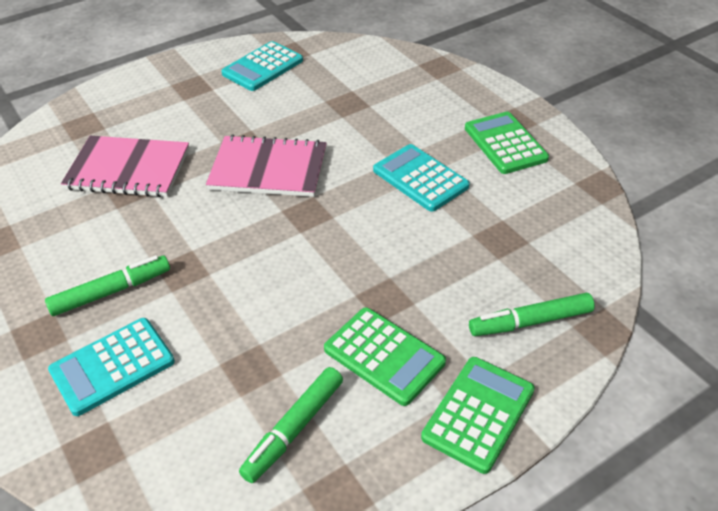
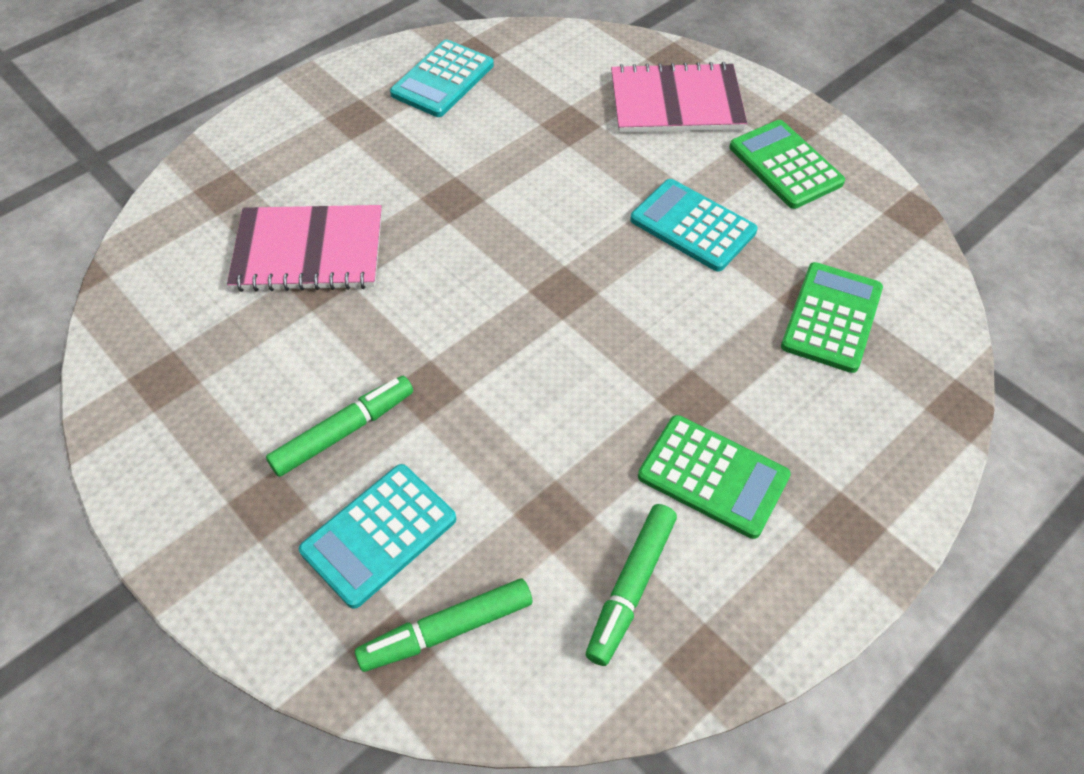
camera: 10 degrees left, 10 degrees up
(268, 169) = (495, 232): pink notebook -> pink notebook (676, 102)
(478, 414) = (843, 537): green calculator -> green calculator (831, 317)
(530, 322) = (874, 409): green marker -> green marker (446, 630)

